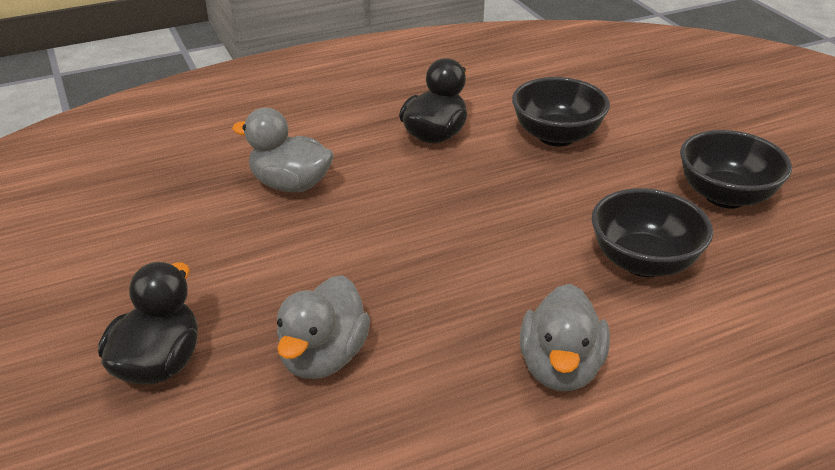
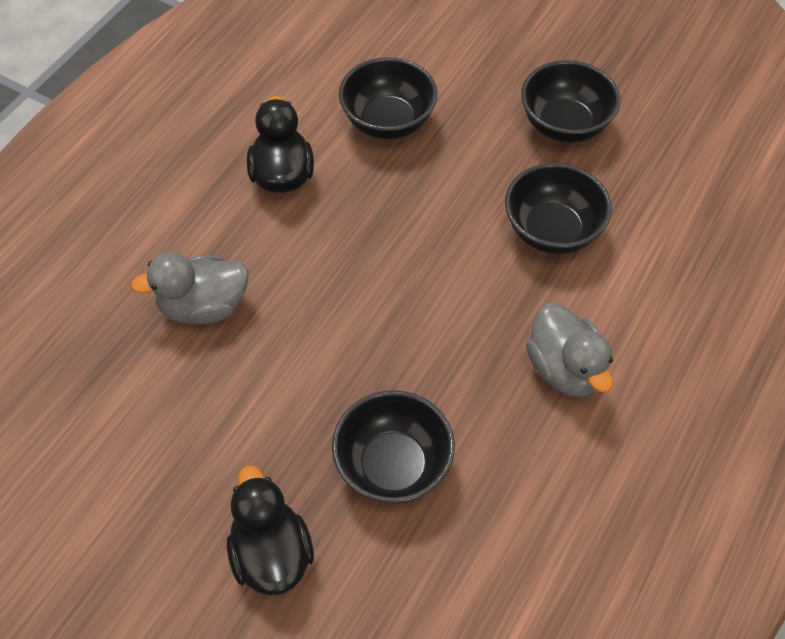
camera: 35 degrees left, 20 degrees up
(323, 357) = (393, 466): grey duck -> black bowl

